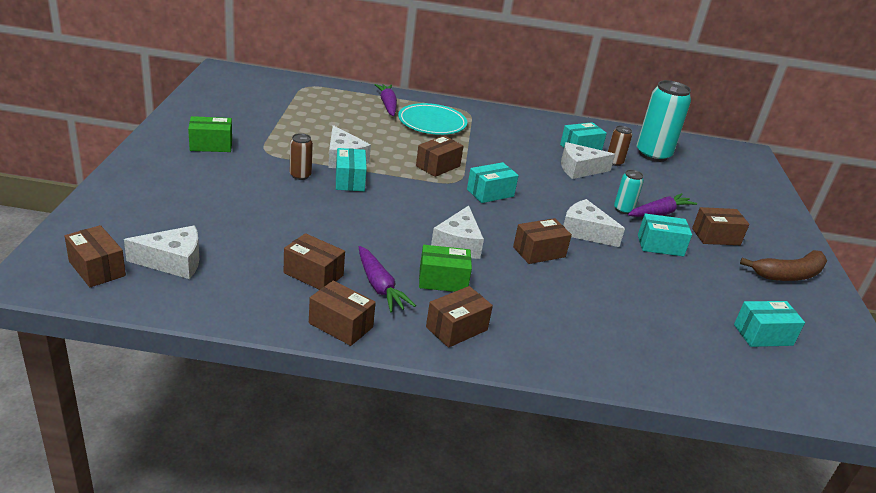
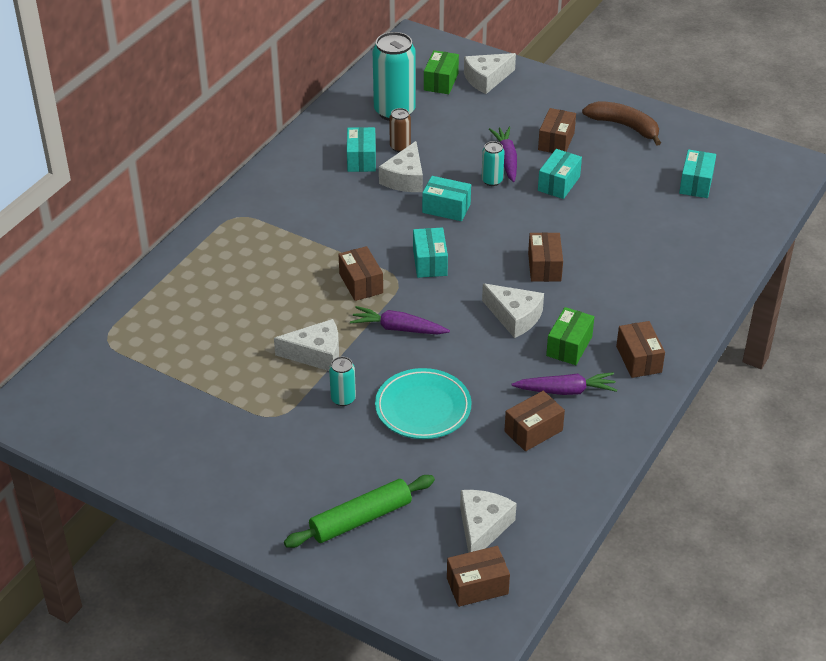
camera: 60 degrees left, 10 degrees up
(165, 200) = (360, 519): none -> green rolling pin
(211, 145) = (242, 461): green box -> green box (441, 82)
(300, 175) = (343, 399): brown can -> turquoise can
(340, 325) = (614, 431): brown box -> none
(350, 180) = (367, 361): turquoise box -> turquoise box (446, 208)
(387, 105) = (193, 280): purple carrot -> purple carrot (398, 328)
(432, 123) = (257, 256): turquoise plate -> turquoise plate (423, 408)
(585, 232) = (521, 223): white cheese -> white cheese (486, 79)
(789, 274) = (625, 126): brown banana -> brown banana turned 60 degrees counterclockwise

